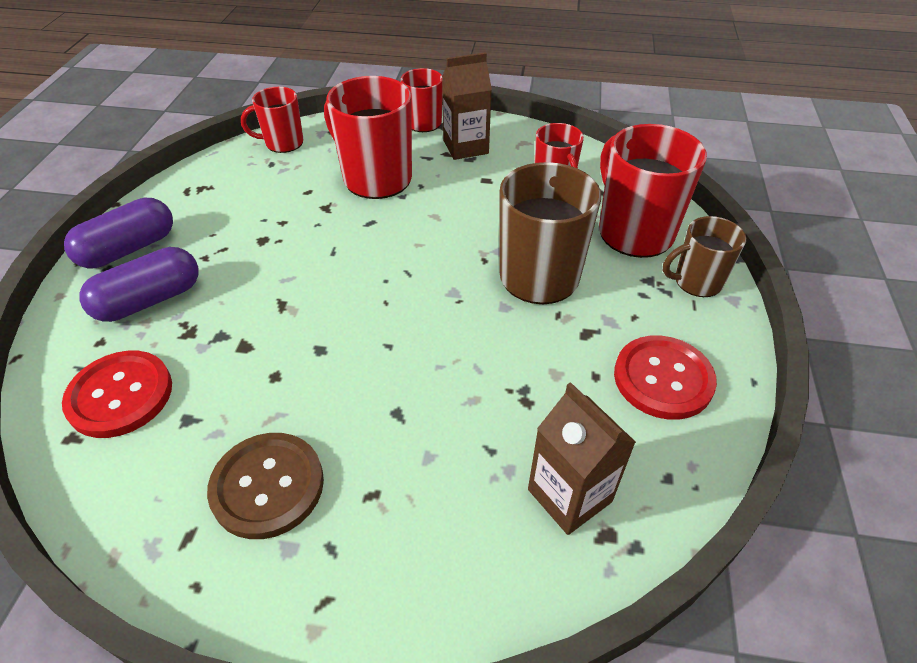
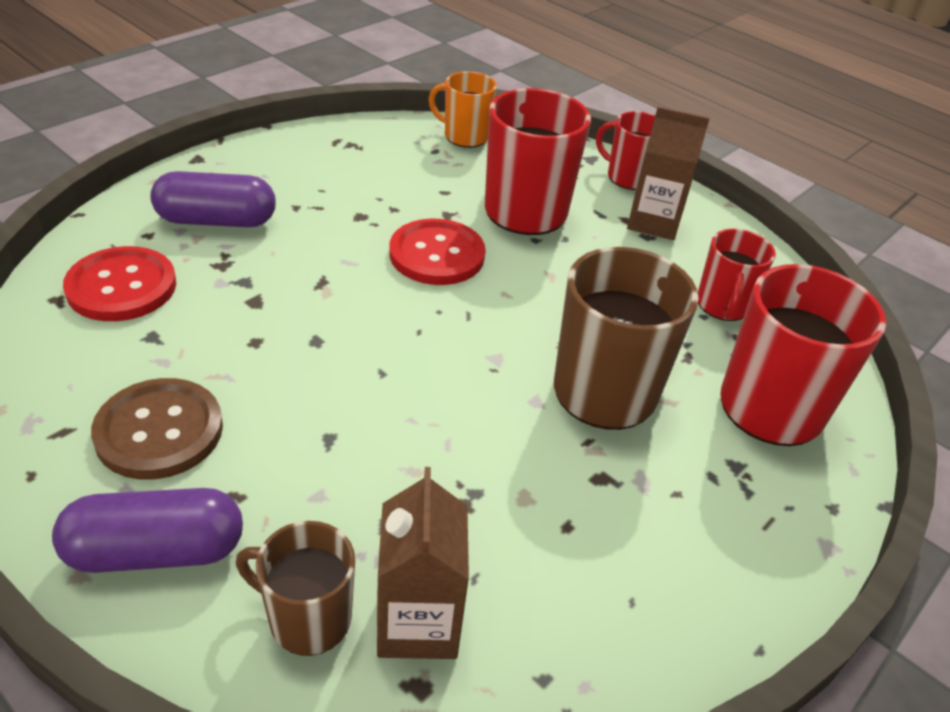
camera: 30 degrees right, 5 degrees down
(129, 249) = (241, 169): purple capsule -> purple capsule (156, 551)
(283, 143) = (464, 136): red mug -> orange mug
(663, 379) = (644, 576): red button -> red button (437, 255)
(696, 282) = (797, 500): brown mug -> brown mug (307, 618)

